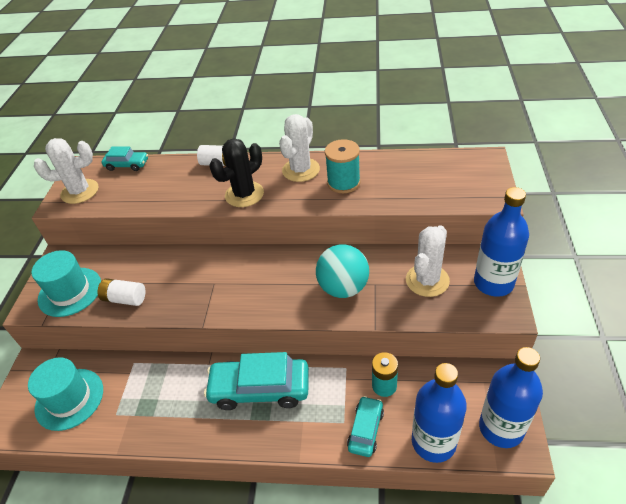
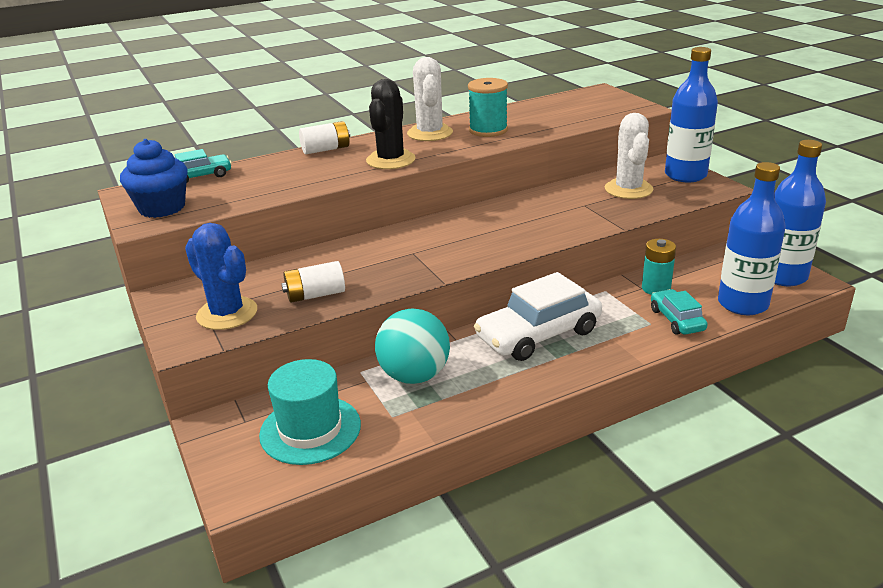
camera: 35 degrees left, 15 degrees down
(70, 292) = (227, 314): turquoise hat -> blue cactus
(80, 191) = (162, 208): white cactus -> blue cupcake
(260, 389) = (538, 334): turquoise car -> white car
(343, 288) = (558, 215): turquoise ball -> turquoise ball (414, 376)

